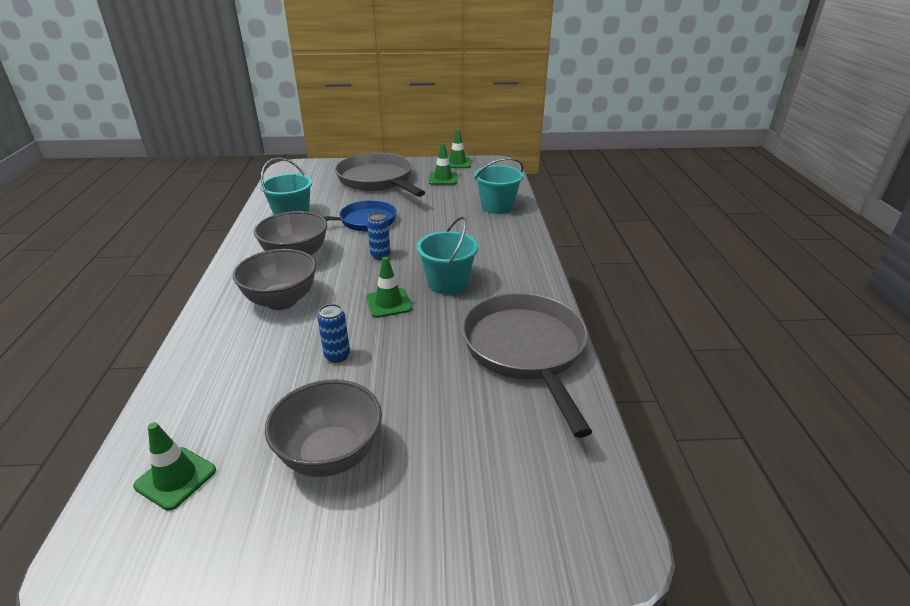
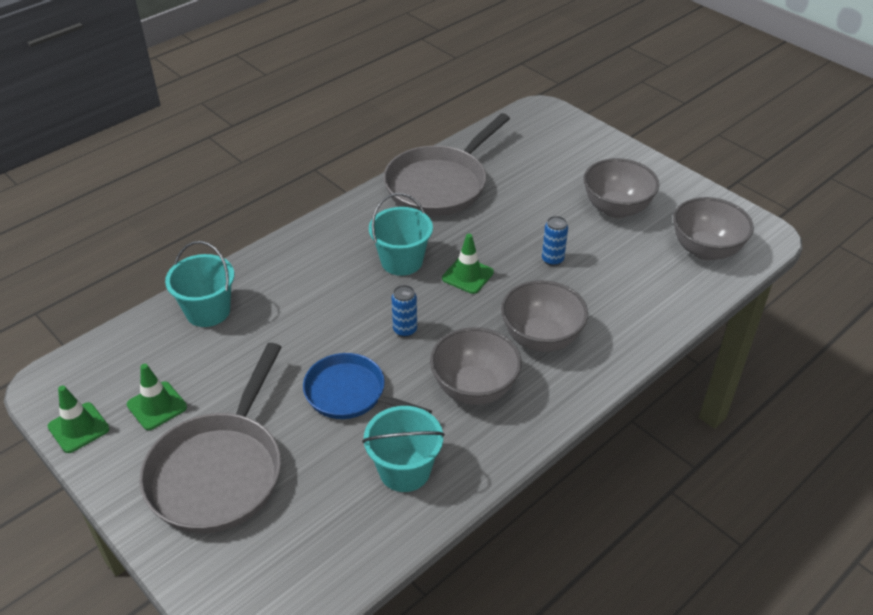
camera: 130 degrees left, 10 degrees up
(175, 478) = (705, 250): green traffic cone -> grey bowl

